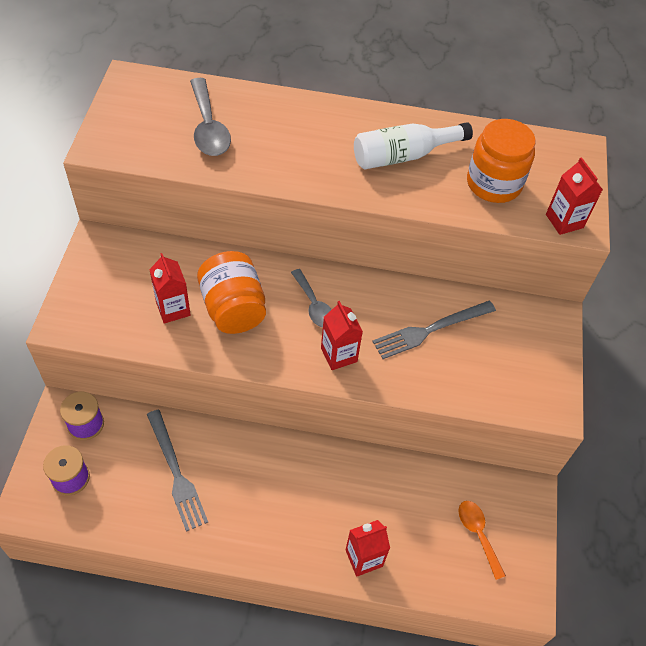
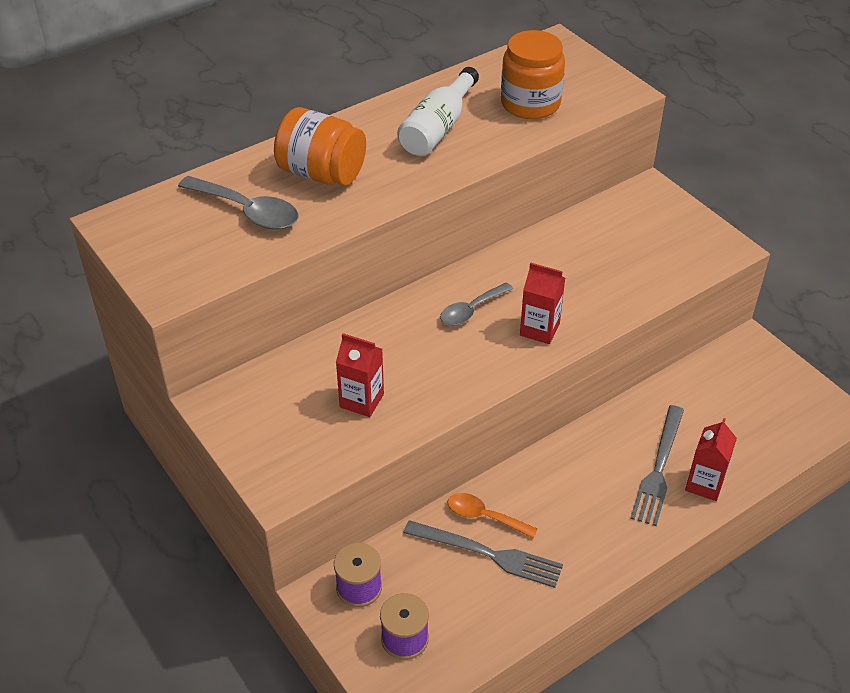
camera: 40 degrees left, 10 degrees down
(233, 308) = (412, 361): orange jar -> orange jar (322, 173)
(313, 305) = (471, 310): grey spoon -> grey spoon turned 120 degrees clockwise
(430, 330) = (580, 261): grey fork -> grey fork (658, 468)
(478, 534) = (755, 400): orange spoon -> orange spoon (484, 517)
(564, 221) = (611, 96): red carton -> none

